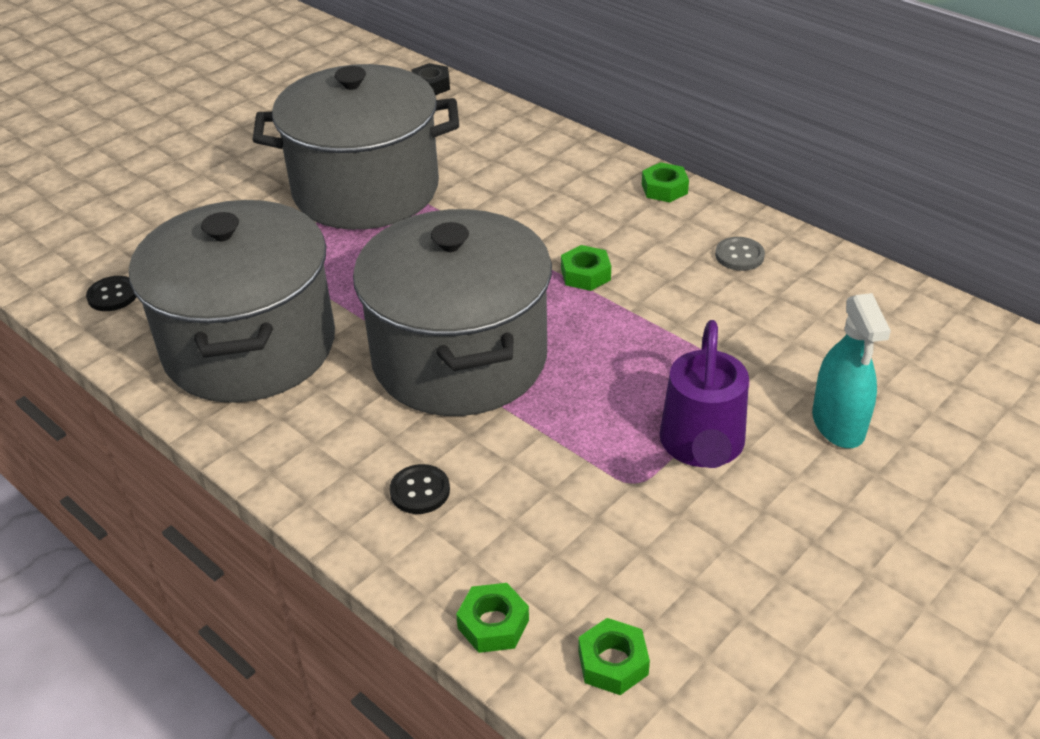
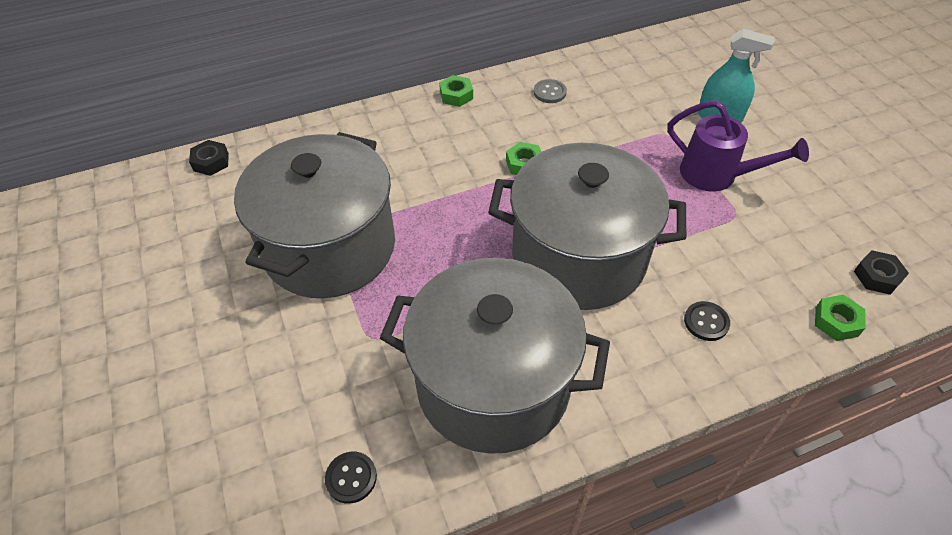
camera: 65 degrees left, 10 degrees up
(613, 663) = (877, 276): green nut -> black nut

